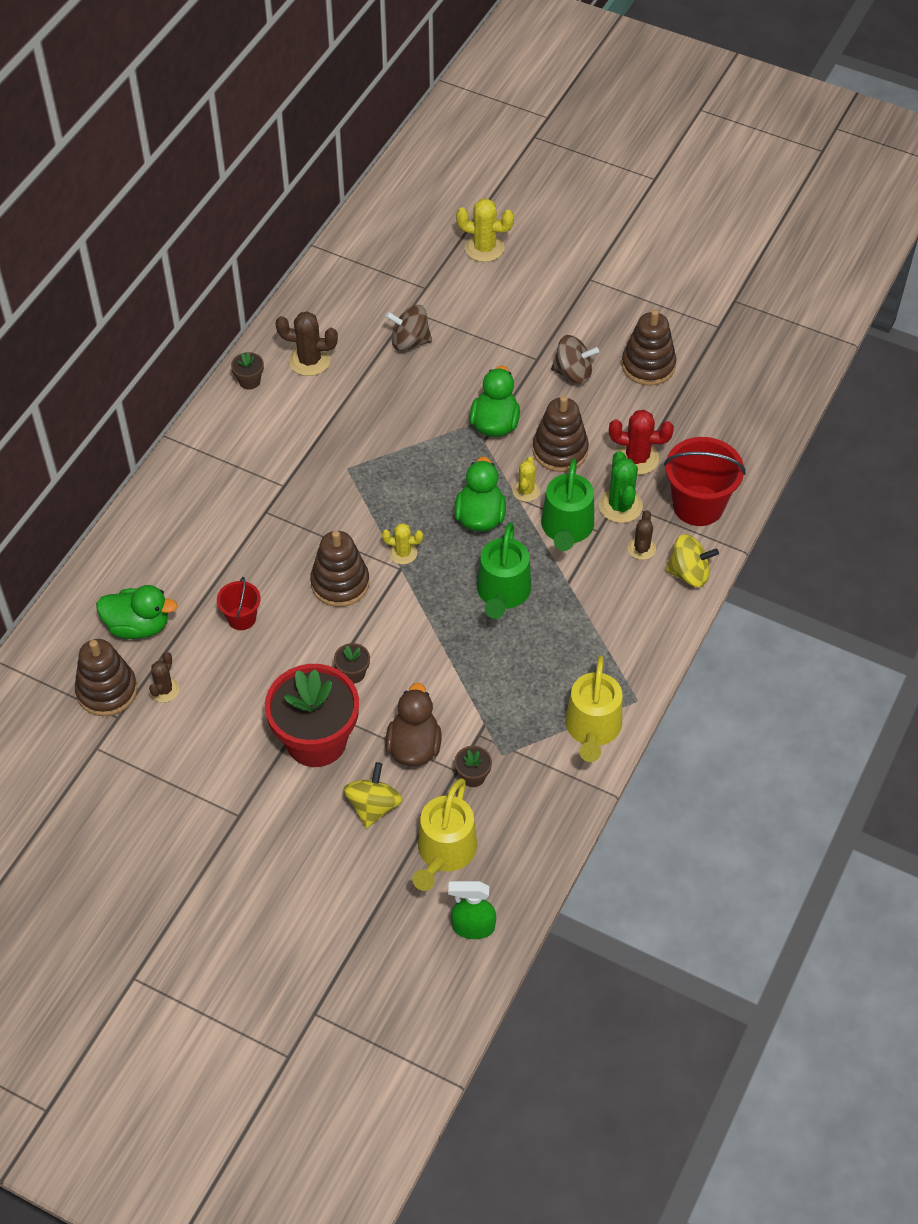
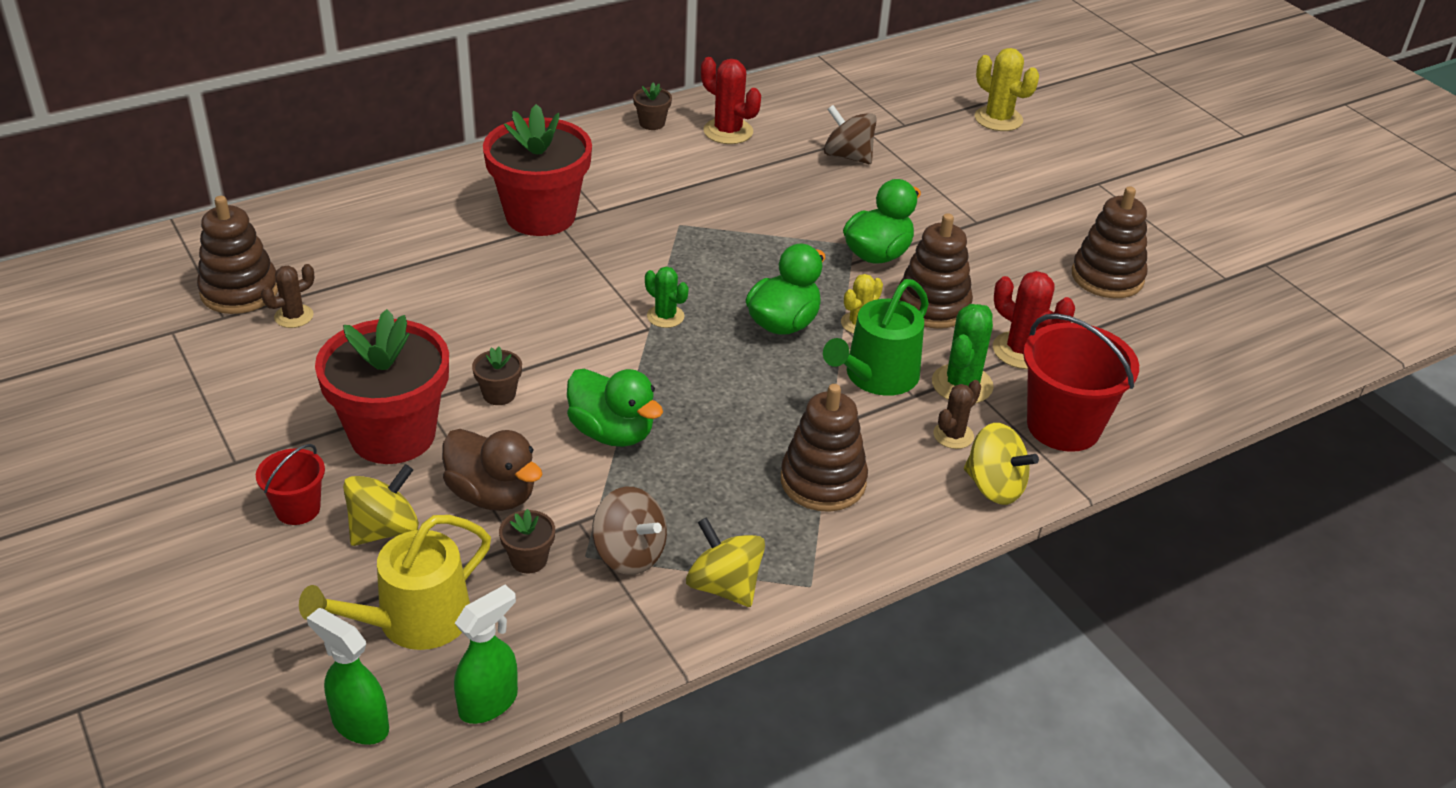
camera: 30 degrees right, 15 degrees down
(138, 626) = (331, 255): green duck -> green duck (612, 433)
(241, 618) = (437, 294): red bucket -> red bucket (298, 509)
(248, 512) = (540, 216): none -> red flower pot
(309, 361) = (728, 131): brown cactus -> red cactus
(340, 583) = (570, 312): brown stacking toy -> brown stacking toy (823, 481)
(403, 553) = (665, 316): yellow cactus -> green cactus
(414, 746) = (492, 495): brown duck -> brown duck turned 90 degrees clockwise
(502, 593) = (742, 401): green watering can -> none
(528, 874) = (489, 703): none -> green spray bottle
(573, 373) = (1009, 249): brown spinning top -> brown spinning top (629, 554)
(592, 728) = (724, 586): yellow watering can -> yellow spinning top

